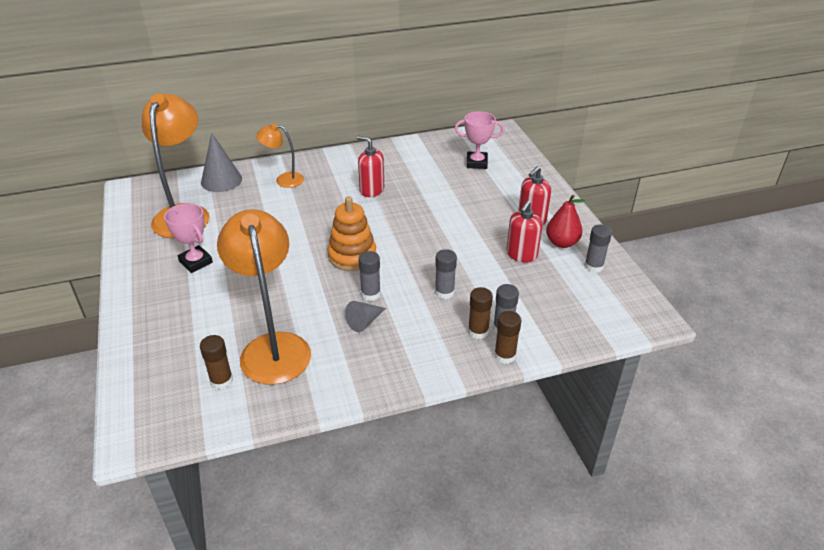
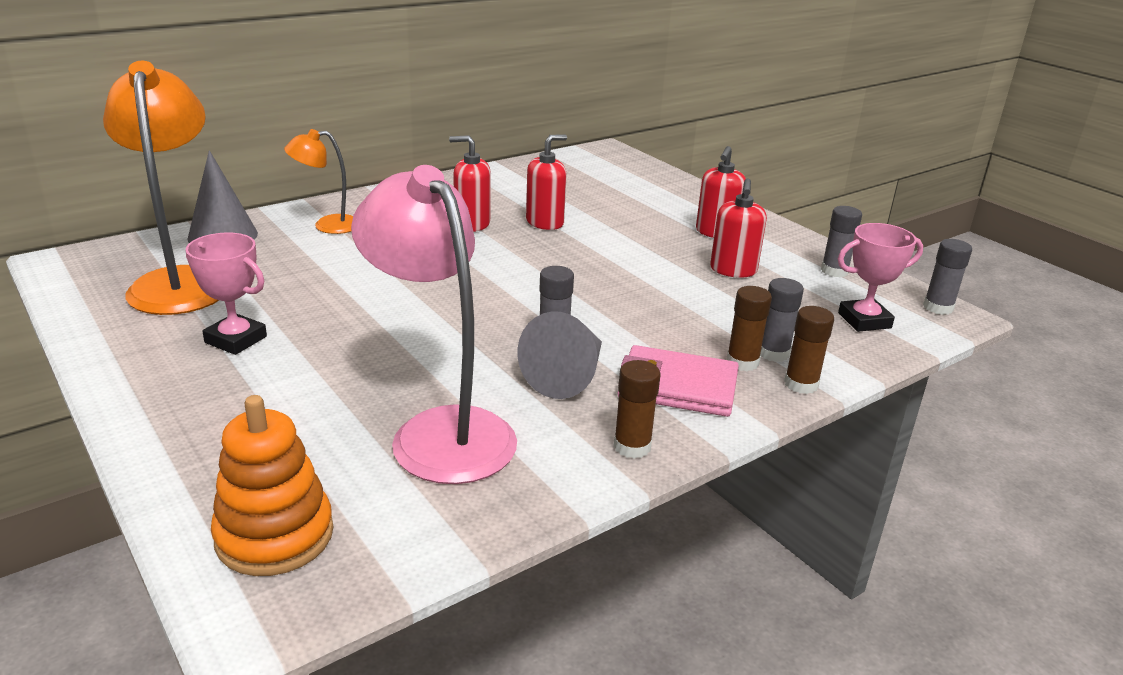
camera: 20 degrees left, 10 degrees down
(221, 380) = (378, 493): brown glue stick -> brown glue stick (632, 446)
(273, 347) = (440, 431): orange lamp -> pink lamp
(352, 256) = (494, 300): orange stacking toy -> orange stacking toy (274, 535)
(364, 322) = (568, 376): grey cone -> grey cone, size x1.64
(419, 195) = (545, 222): none -> red soap dispenser
(425, 342) = (677, 386): none -> pink wallet
(444, 292) = (660, 324): grey glue stick -> grey glue stick (938, 307)
(476, 163) = (599, 183): pink trophy -> pink trophy (864, 320)
(562, 243) = (775, 252): red pear -> none

